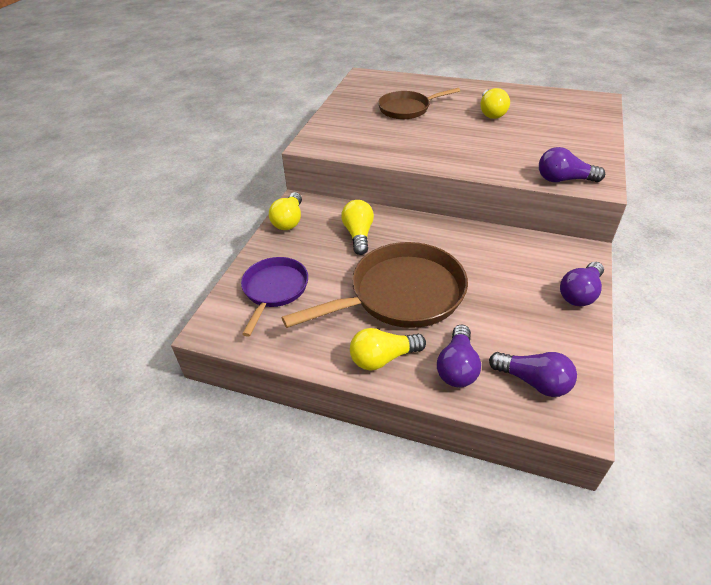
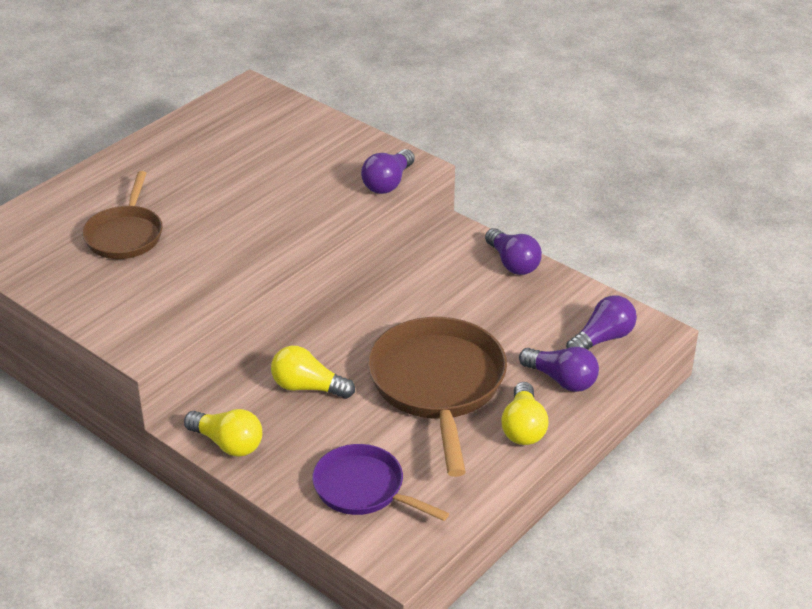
camera: 70 degrees left, 5 degrees down
(491, 113) = (204, 173): yellow light bulb -> none

